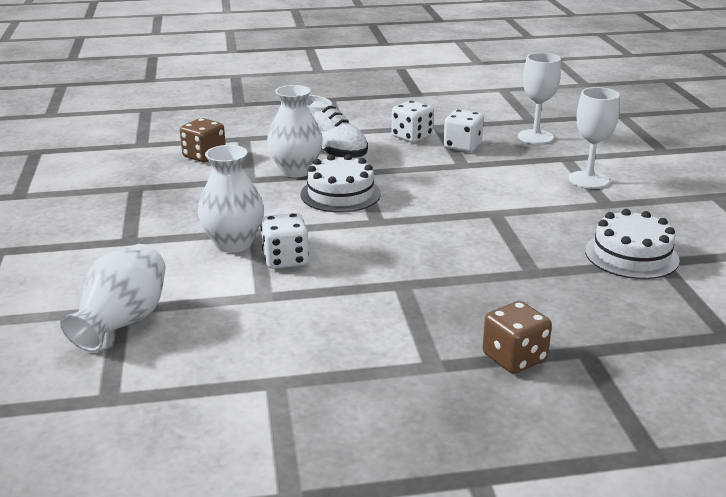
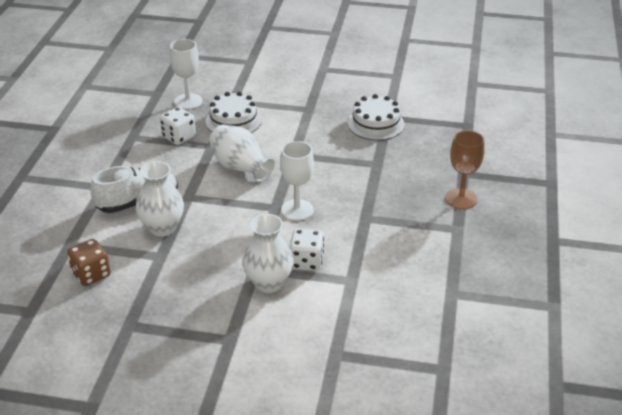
camera: 70 degrees left, 10 degrees up
(122, 322) = (354, 354): white vase -> white vase (240, 167)
(340, 194) = (220, 214): white cake -> white cake (233, 121)
(412, 136) = (142, 155): white dice -> none
(514, 358) = (461, 199): brown dice -> brown goblet
(588, 180) = (271, 104): white goblet -> white goblet (297, 210)

